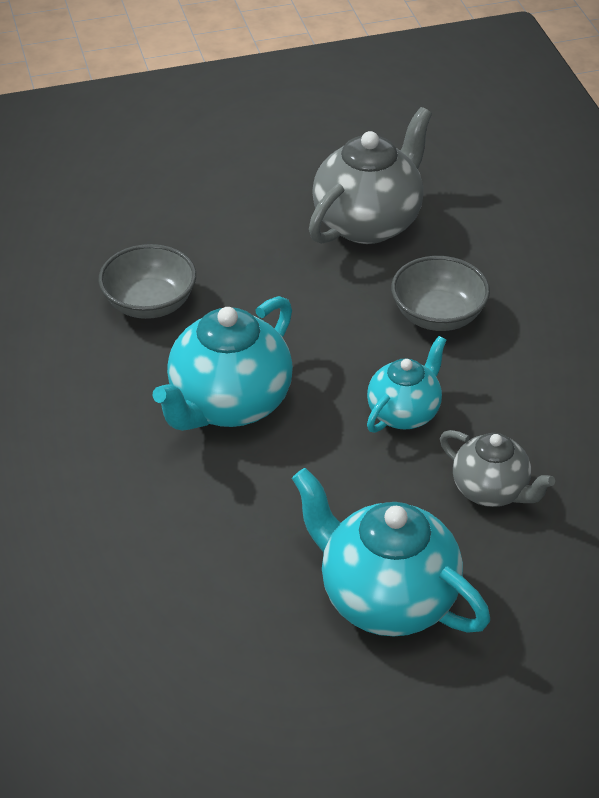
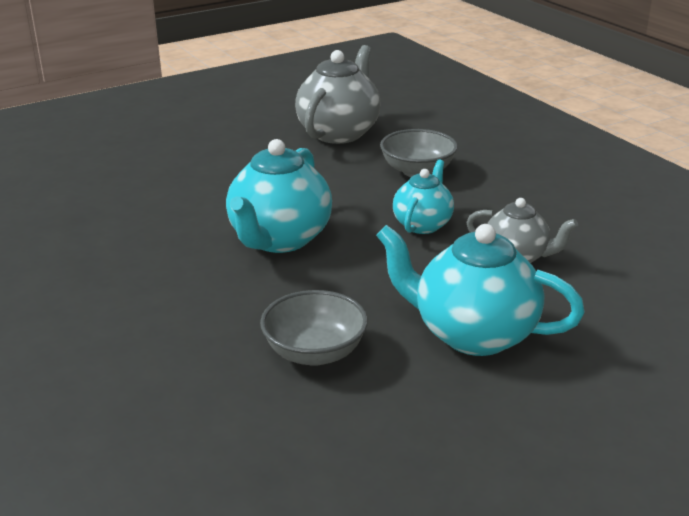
camera: 15 degrees left, 15 degrees down
(150, 303) = (188, 193): grey bowl -> grey bowl (315, 352)

